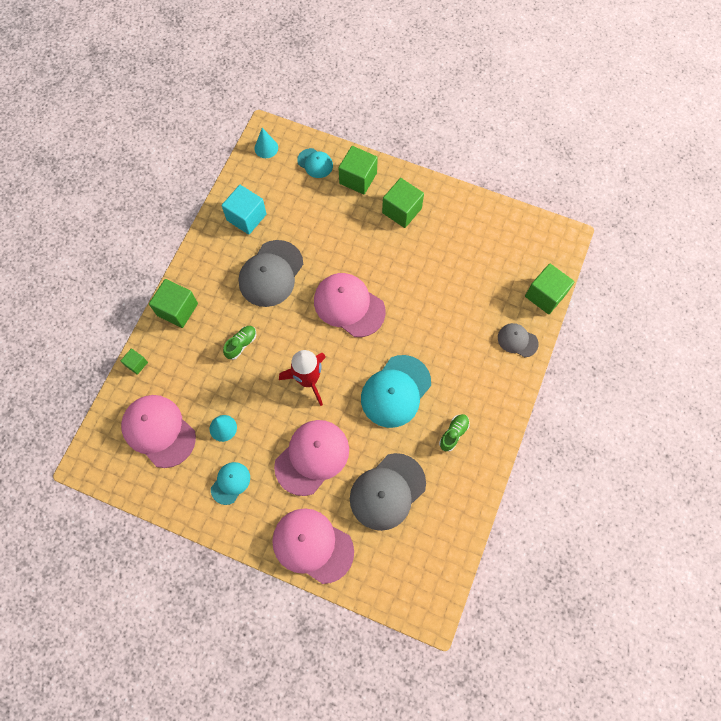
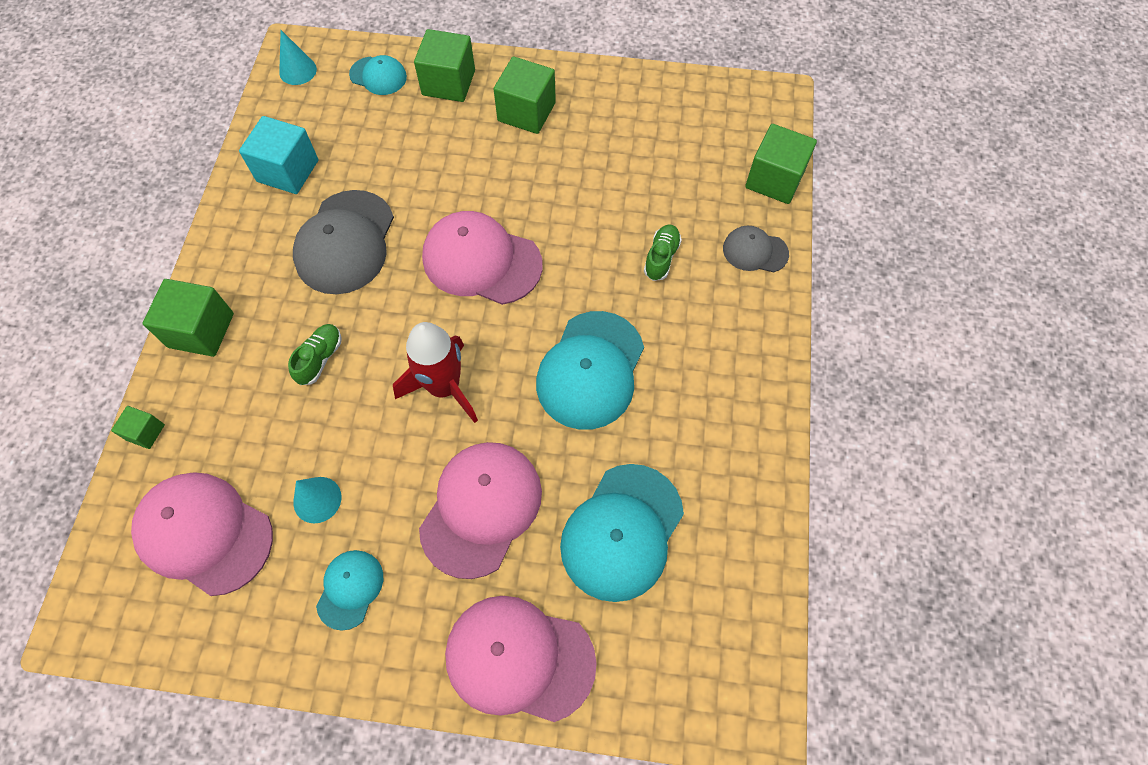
camera: 15 degrees left, 5 degrees down
(387, 491) = (622, 532): grey cap -> turquoise cap
(453, 434) = (701, 412): green shoe -> green shoe (661, 258)

